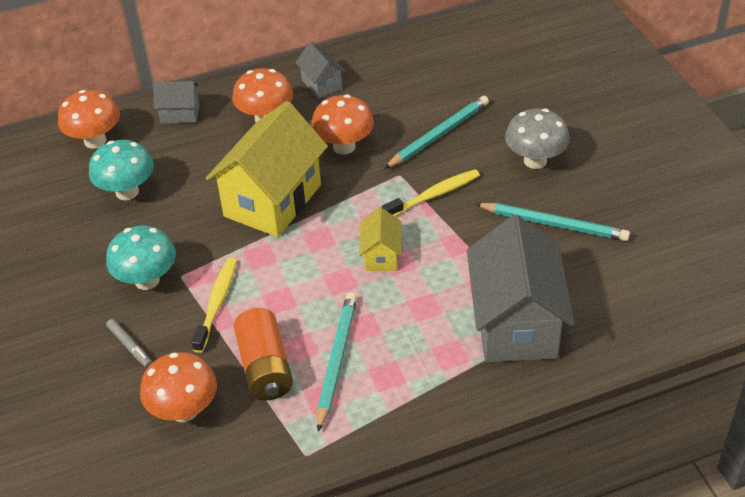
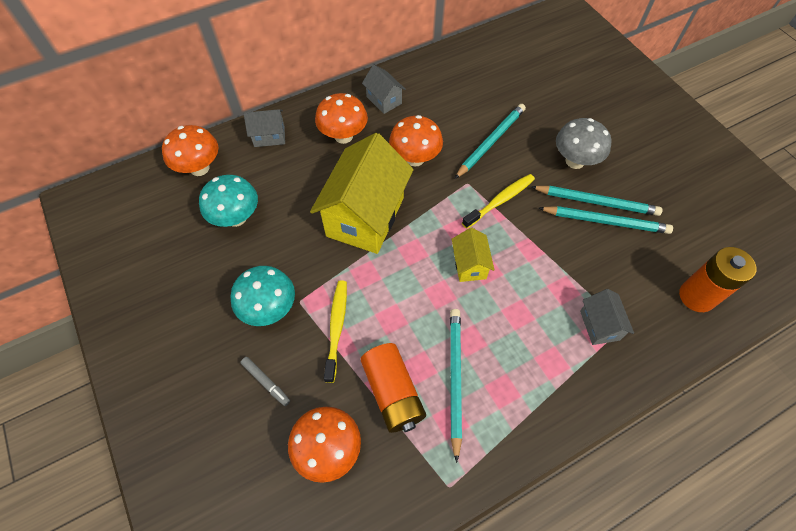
camera: 10 degrees left, 15 degrees up
(515, 324) = (599, 325): grey house -> grey house, size x0.47
(548, 204) = (596, 202): none -> turquoise pencil
(640, 305) = (696, 296): none -> orange battery

